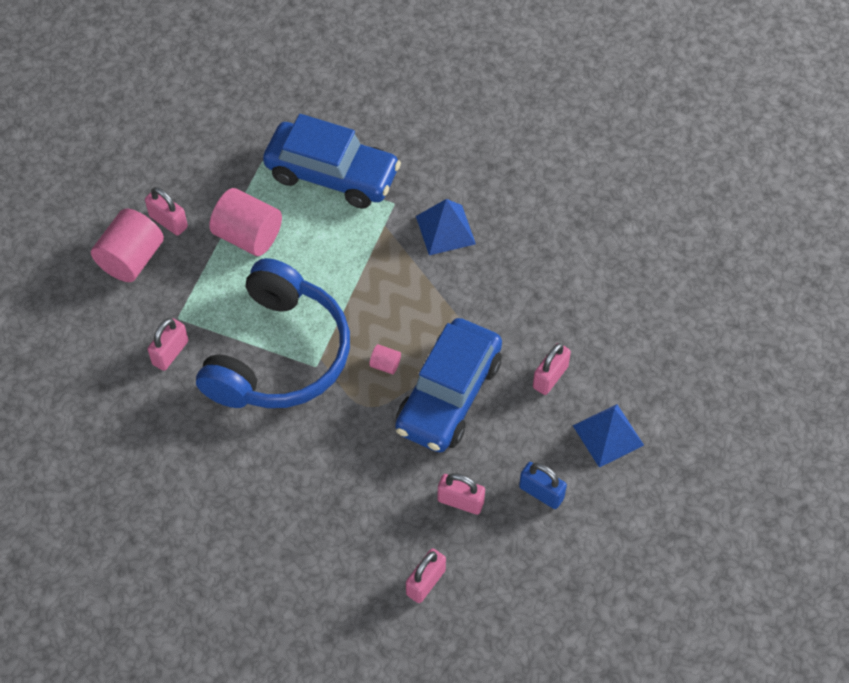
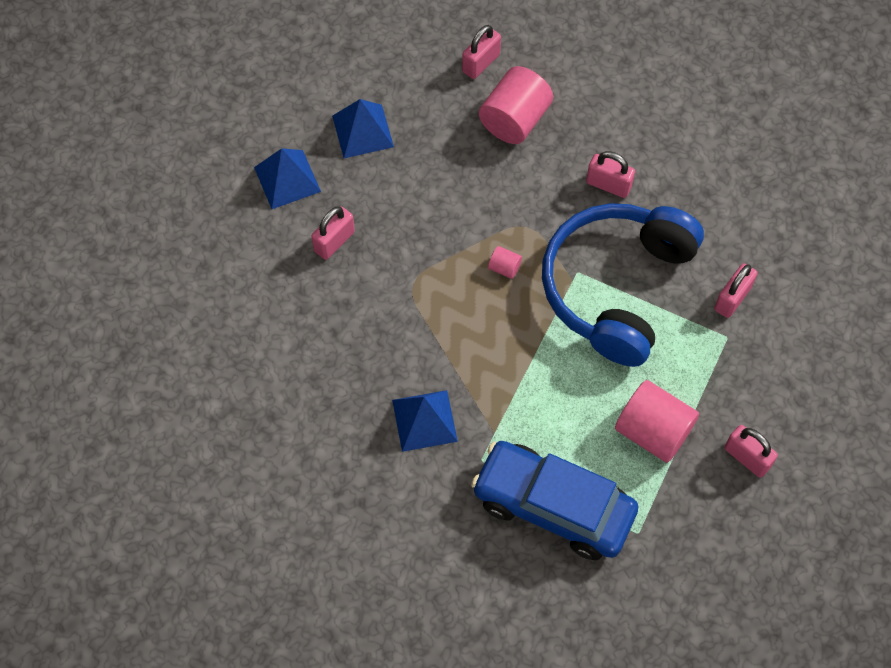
camera: 175 degrees left, 5 degrees up
(131, 259) = (785, 412): pink cylinder -> pink cylinder (514, 120)
(448, 395) = (441, 231): blue car -> none
(460, 501) = (441, 129): pink padlock -> pink padlock (608, 185)
(541, 492) = (362, 131): blue padlock -> blue pyramid

